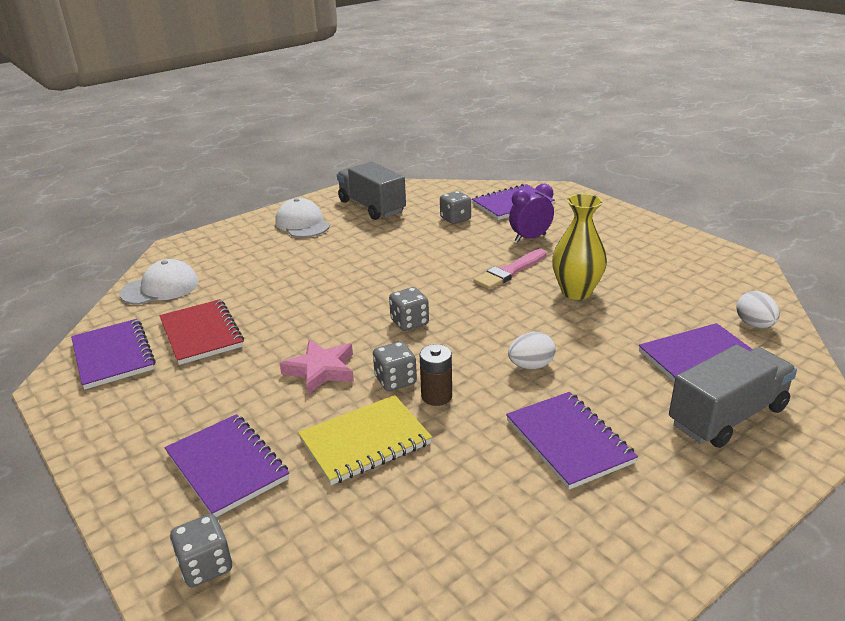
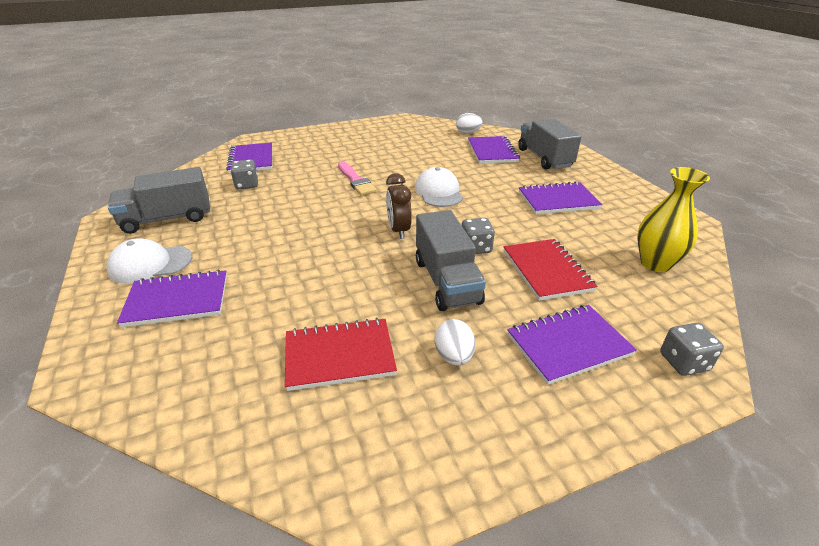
camera: 75 degrees left, 5 degrees up
(113, 356) = (341, 441): purple notebook -> purple notebook (177, 300)
(160, 288) = (194, 394): white cap -> white cap (438, 192)
(321, 370) = (447, 281): pink star -> grey truck
(365, 442) = (546, 271): yellow notebook -> red notebook
(409, 322) = (398, 230): grey dice -> brown clock
(436, 396) = (501, 234): brown battery -> none
(530, 238) = (313, 164): purple clock -> none
(531, 366) = (479, 196): white egg -> white egg (454, 356)
(576, 292) = (401, 166): yellow vase -> yellow vase (655, 263)

